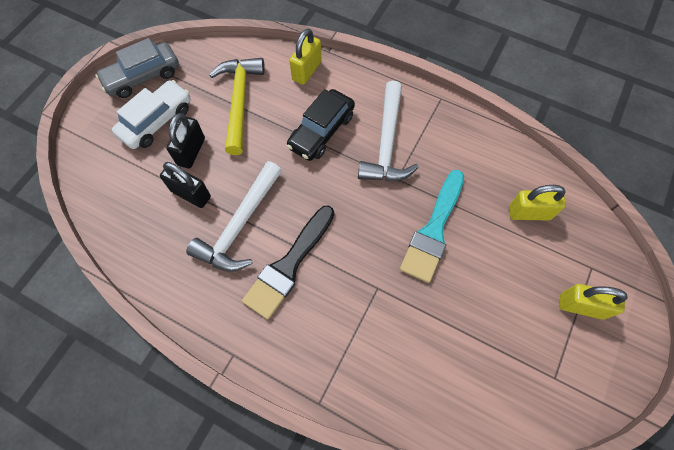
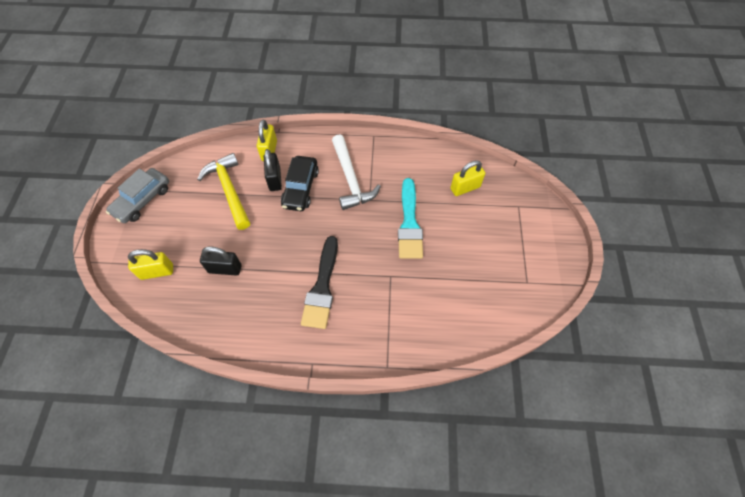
camera: 25 degrees left, 5 degrees down
(157, 121) = (171, 228): white car -> none
(191, 151) = (210, 239): black padlock -> black padlock (275, 179)
(239, 226) = (273, 276): white hammer -> none
(581, 306) = (522, 232): yellow padlock -> yellow padlock (157, 271)

